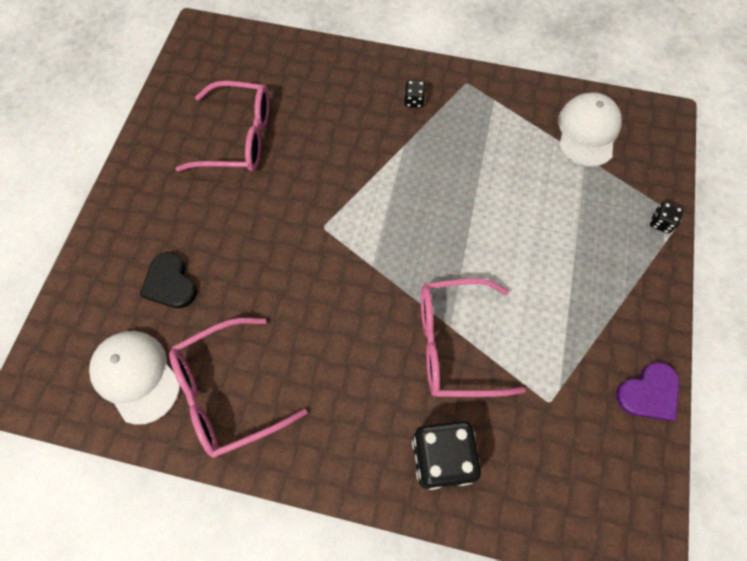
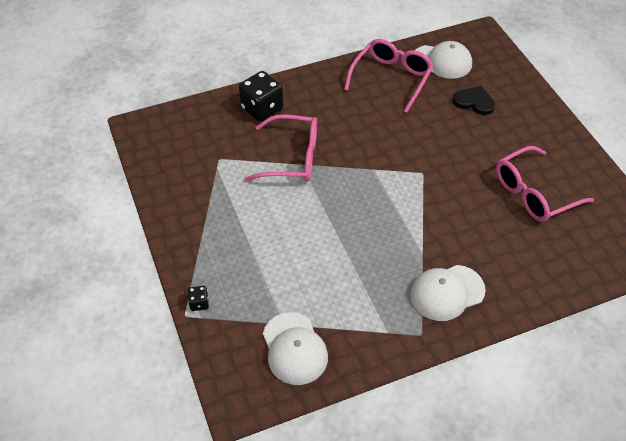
camera: 145 degrees right, 15 degrees down
(414, 101) = (447, 292): black dice -> white cap
(455, 343) = (292, 158): pink glasses -> pink glasses turned 45 degrees clockwise
(649, 393) = (162, 192): purple heart -> none

